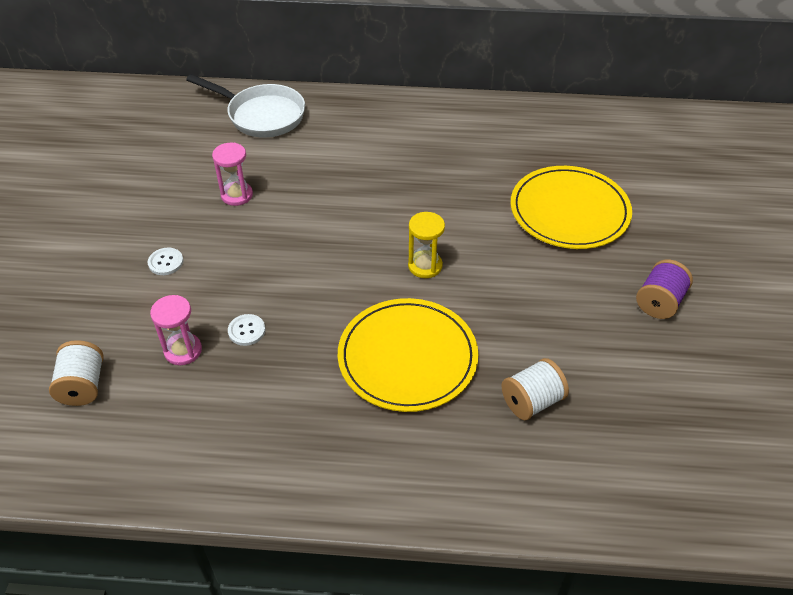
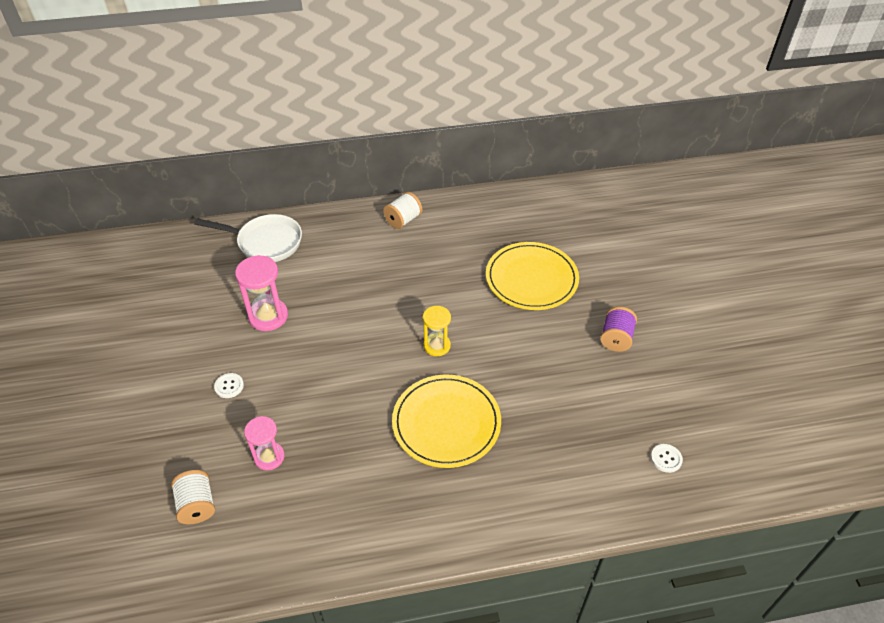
camera: 15 degrees left, 0 degrees up
(237, 195) = (268, 316): pink hourglass -> pink hourglass, size x1.50
(246, 331) = (315, 429): white button -> white button (666, 459)
(532, 401) = (547, 436): white spool -> white spool (403, 220)

